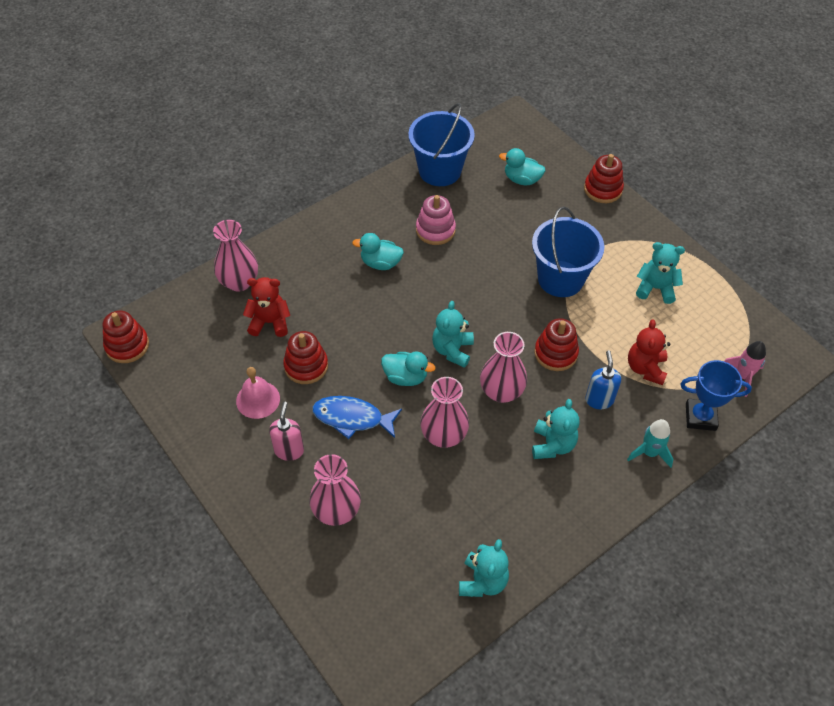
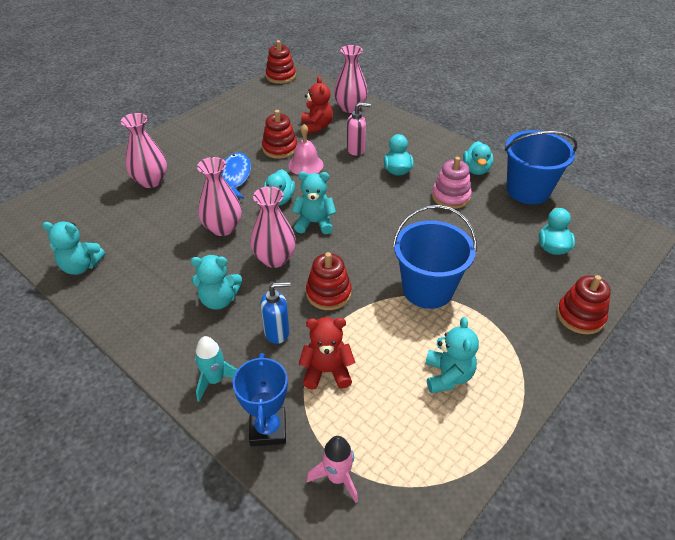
camera: 80 degrees right, 10 degrees down
(258, 399) = (245, 132): pink bell -> pink bell (306, 165)
(289, 450) = (203, 152): pink soap dispenser -> pink soap dispenser (356, 149)
(396, 199) = (476, 169): none -> turquoise duck

